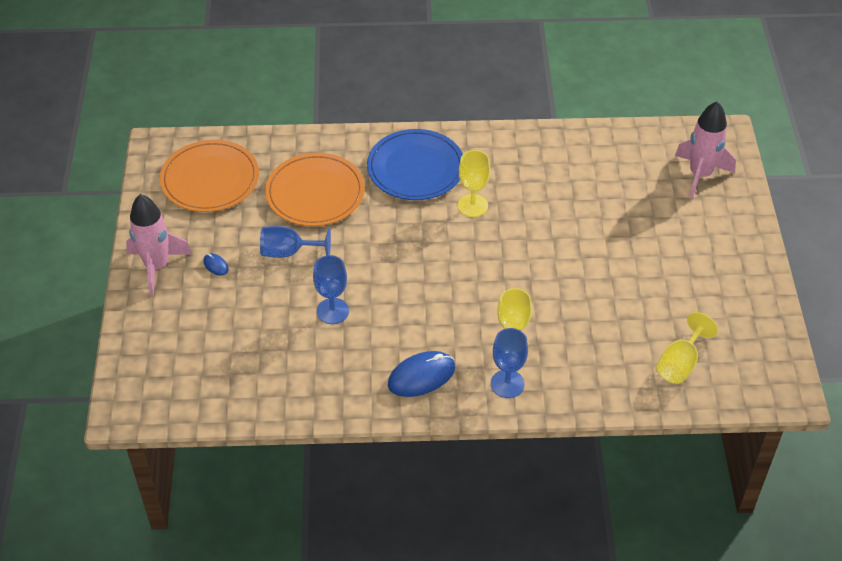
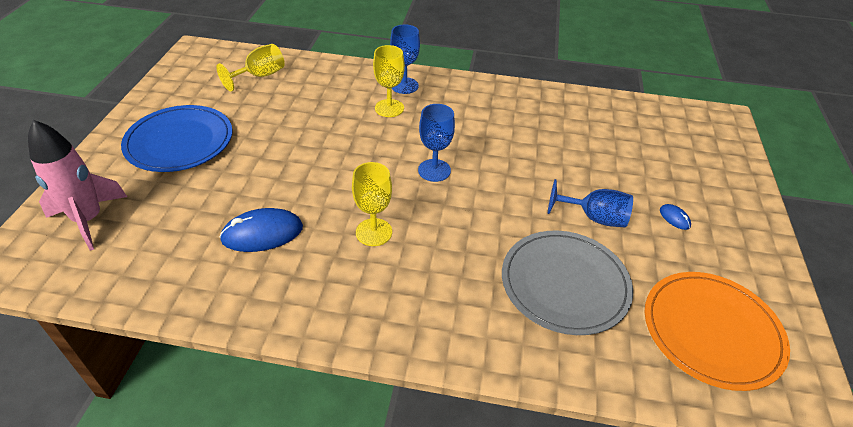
camera: 170 degrees left, 5 degrees down
(157, 266) = (742, 228): pink rocket -> none
(315, 193) = (564, 284): orange plate -> grey plate
(332, 311) = (546, 157): blue goblet -> blue goblet (434, 170)
(415, 168) = (428, 295): blue plate -> blue plate (179, 141)
(421, 376) = (473, 100): blue mouse -> blue mouse (262, 233)

